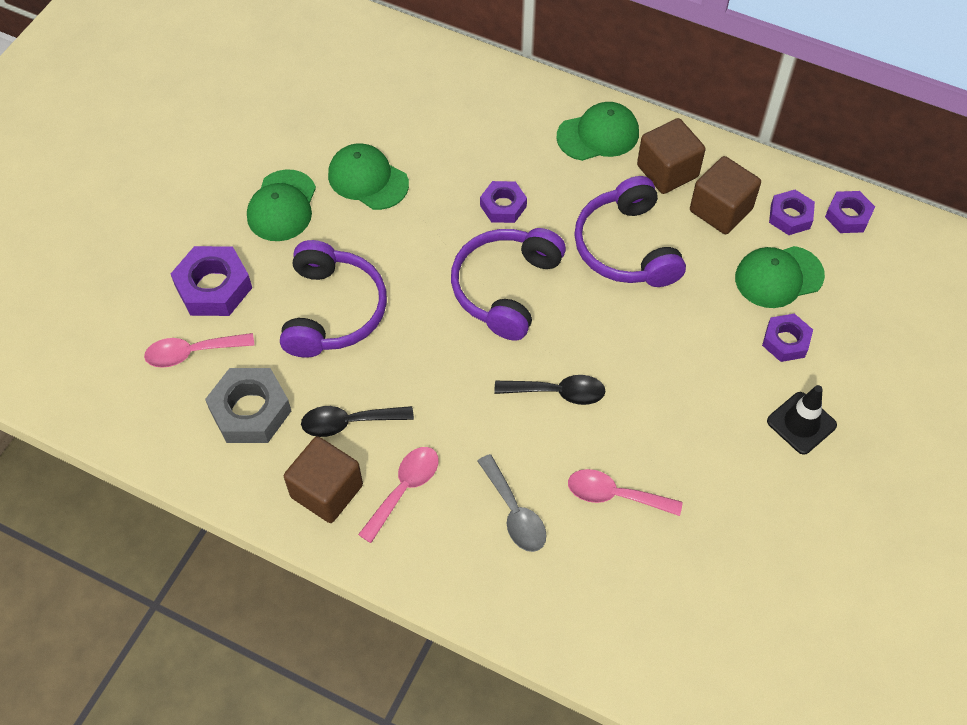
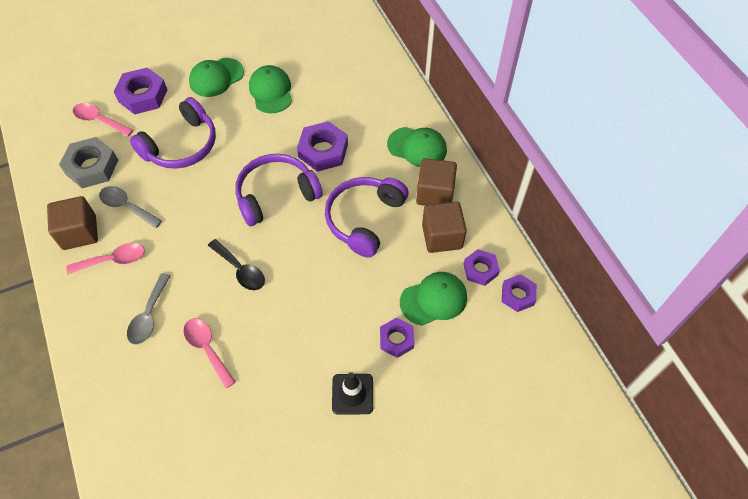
camera: 40 degrees right, 0 degrees up
(349, 422) = (126, 206): black spoon -> grey spoon
(503, 206) = (323, 151): purple nut -> purple nut, size x1.59
(778, 277) = (434, 299): green cap -> green cap turned 135 degrees clockwise

